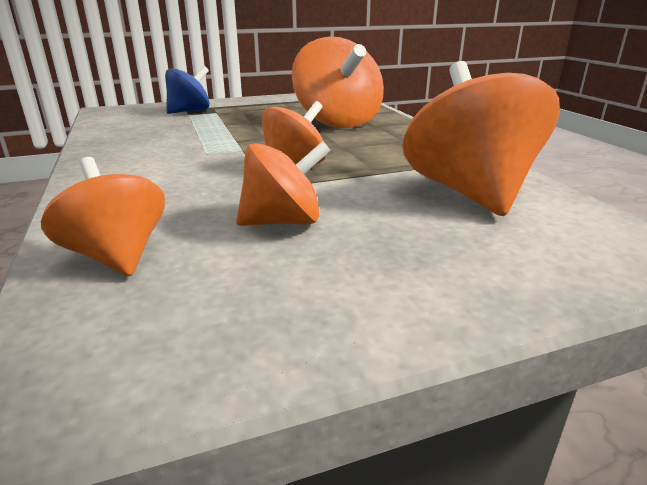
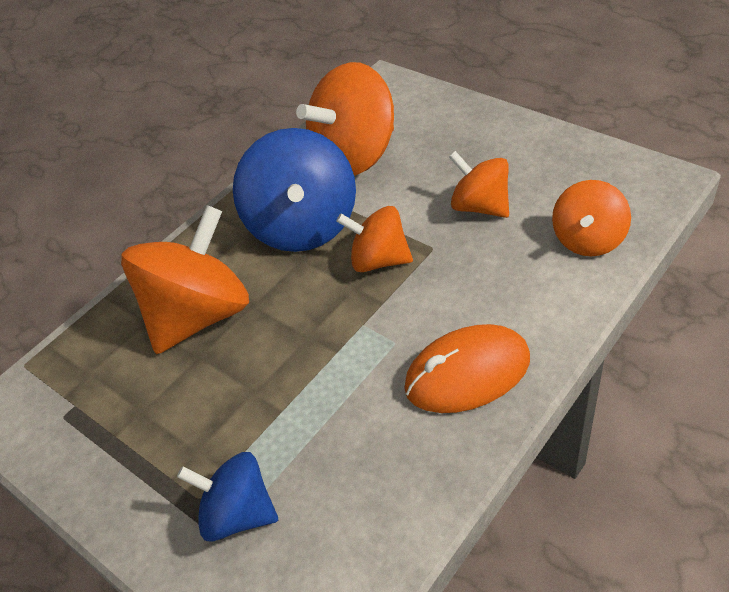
camera: 115 degrees left, 20 degrees up
(134, 162) = (467, 373): none -> orange mouse
(383, 155) = (303, 226): none -> blue spinning top

